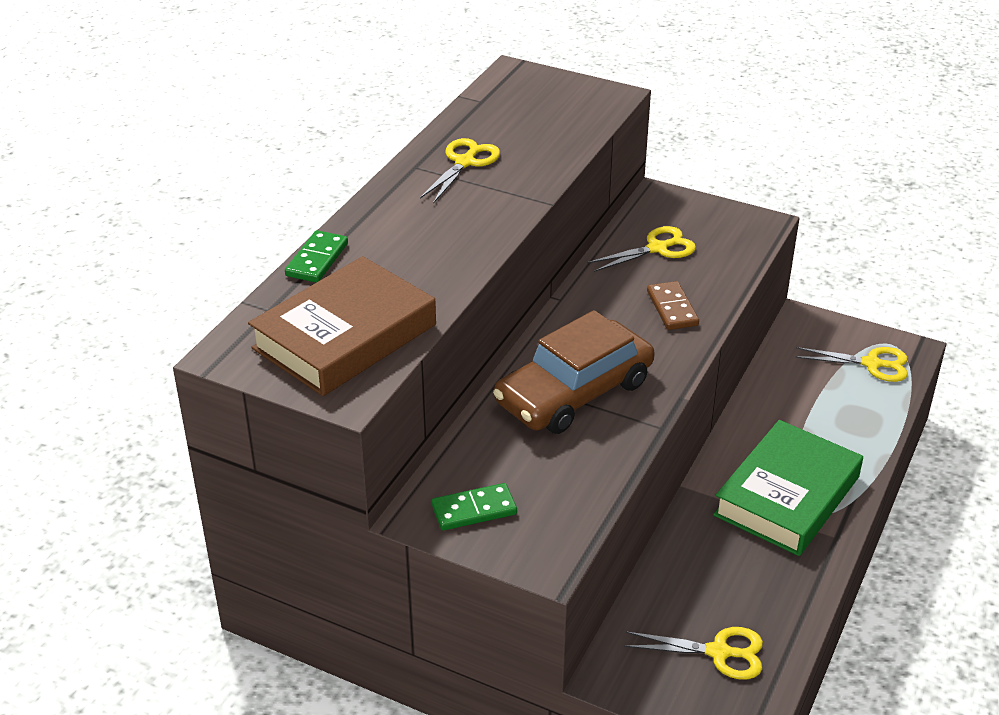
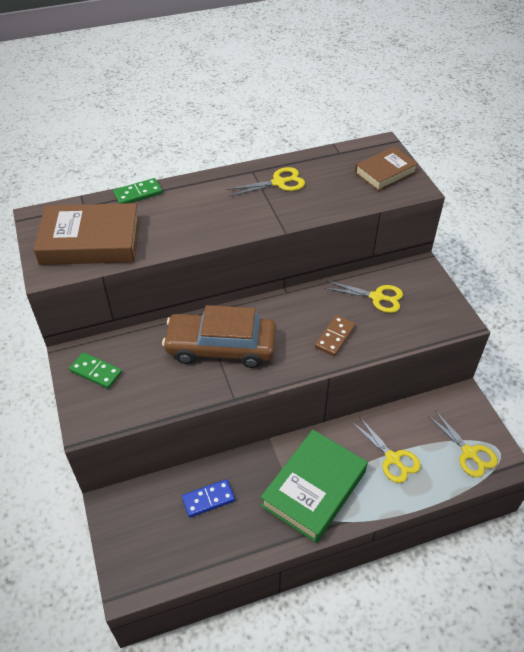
camera: 45 degrees right, 10 degrees up
(560, 96) = (385, 172): none -> brown book
(704, 586) = (208, 499): none -> blue domino
(719, 652) = (168, 539): yellow scissors -> yellow scissors (393, 459)
(787, 496) = (314, 488): green book -> green book turned 45 degrees counterclockwise

